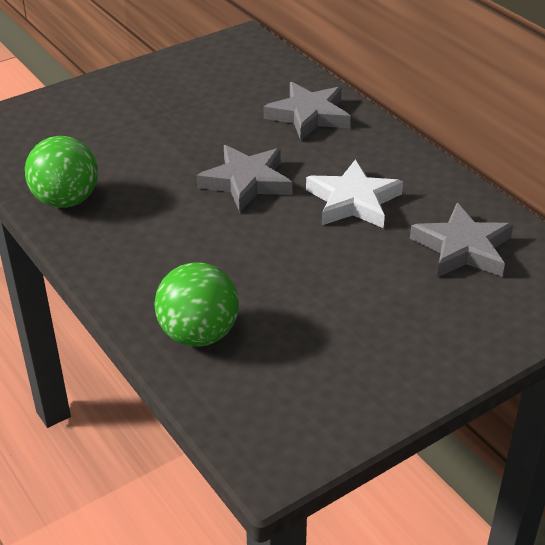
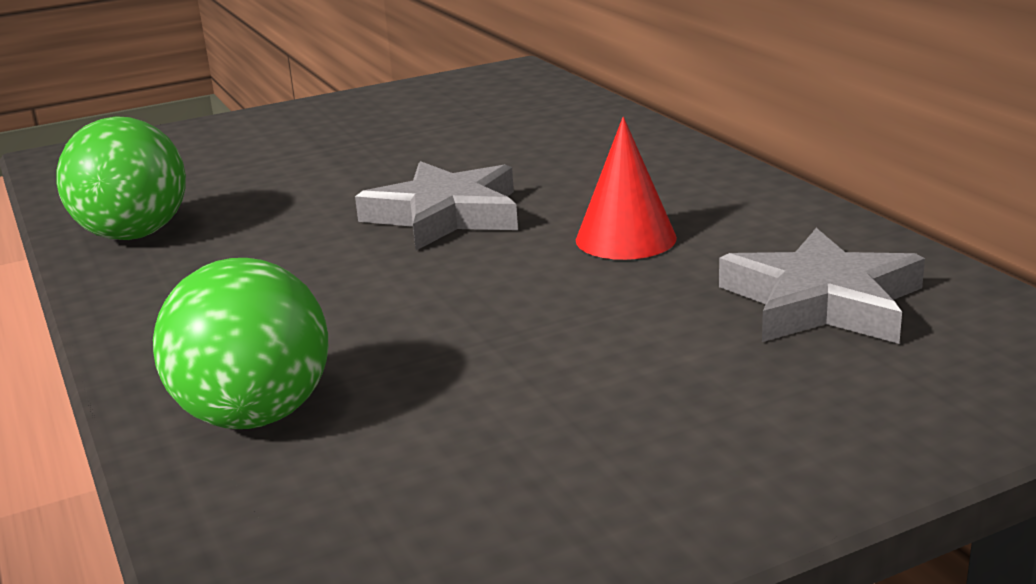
camera: 10 degrees right, 15 degrees down
(308, 115) = (581, 143): grey star -> none
(353, 201) = (625, 238): white star -> red cone

